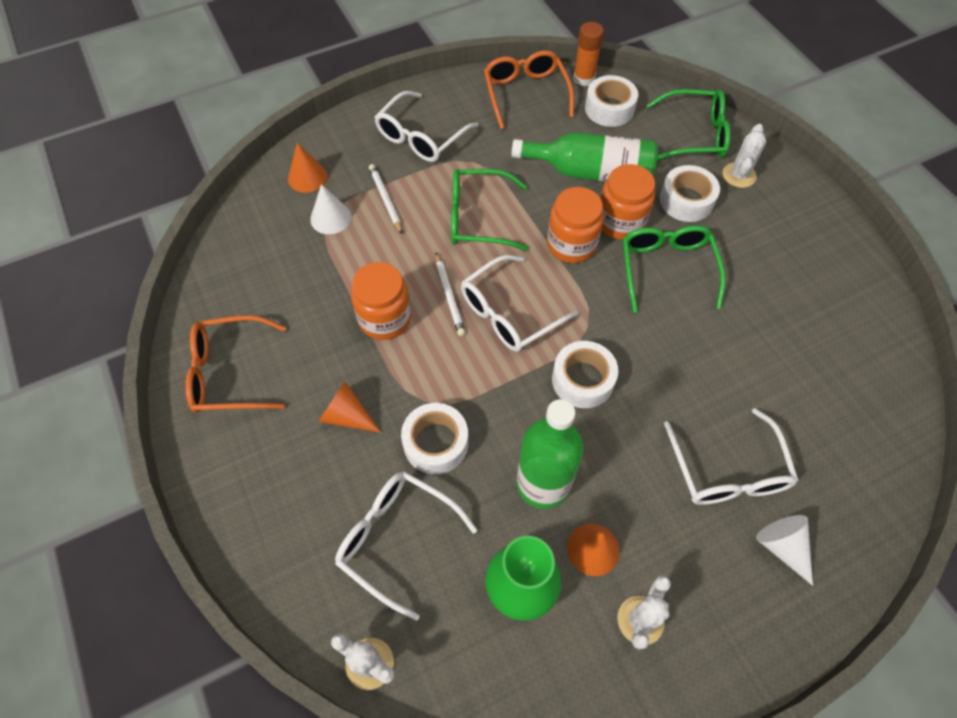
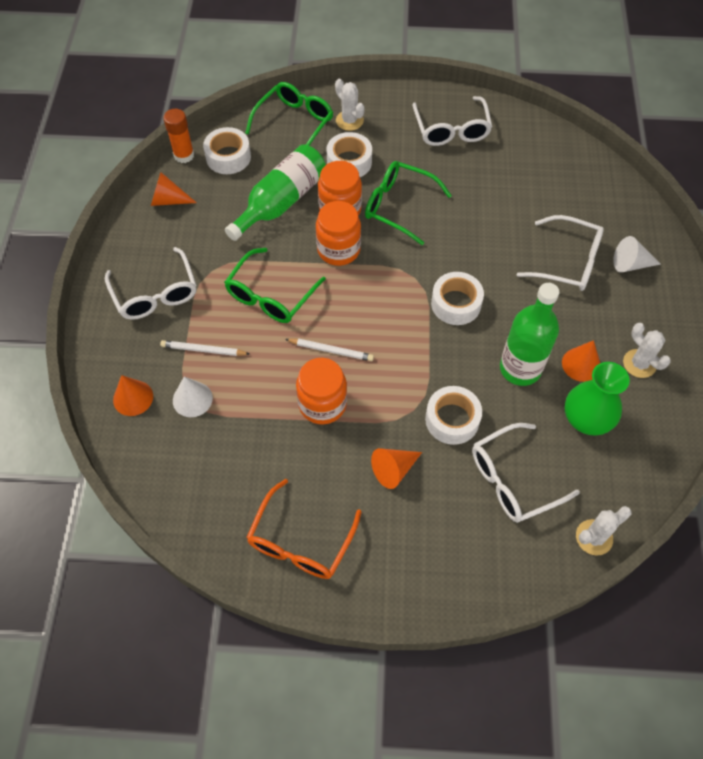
camera: 60 degrees left, 0 degrees up
(509, 313) = (372, 319): white glasses -> white glasses (451, 130)
(525, 94) = (168, 200): orange glasses -> orange cone

